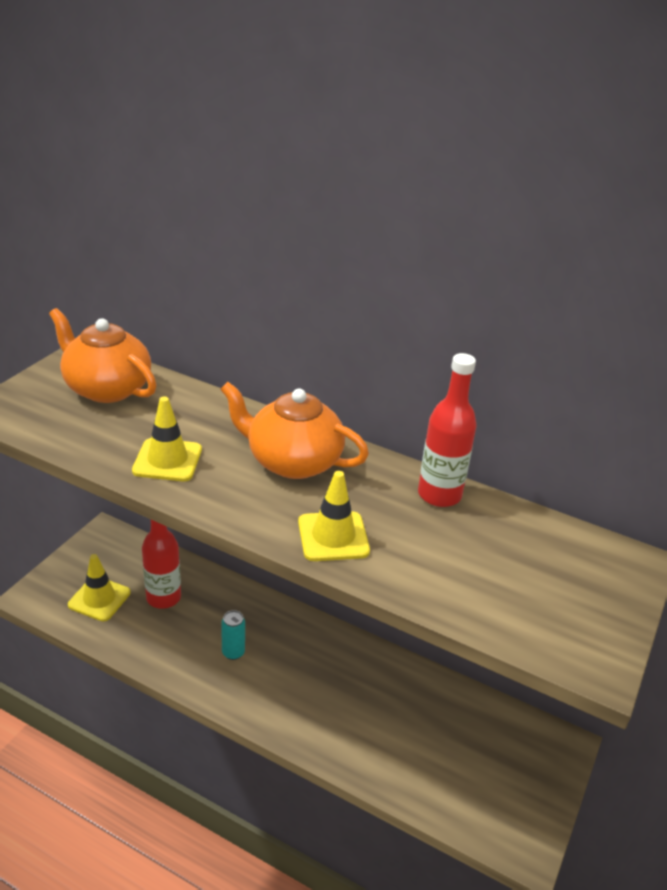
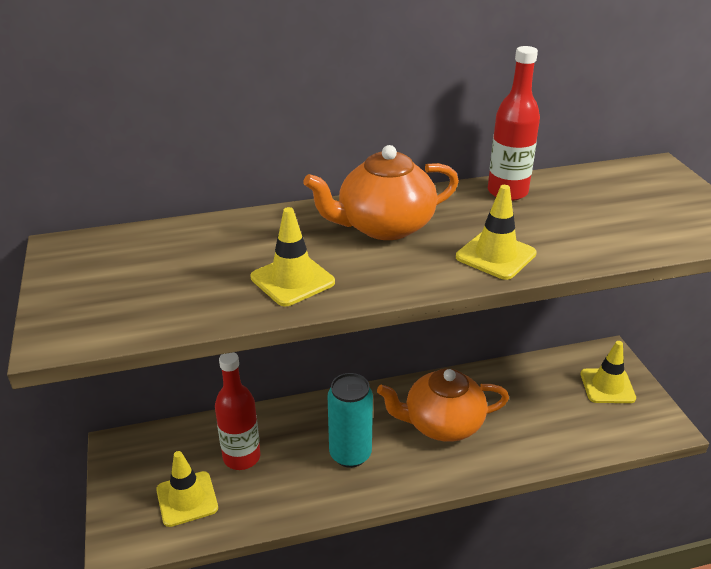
camera: 40 degrees left, 0 degrees up
(107, 388) = (138, 260): orange teapot -> orange teapot (442, 424)
(233, 652) = (350, 454): turquoise can -> turquoise can, size x1.80
(518, 769) = (607, 386): none -> yellow traffic cone

